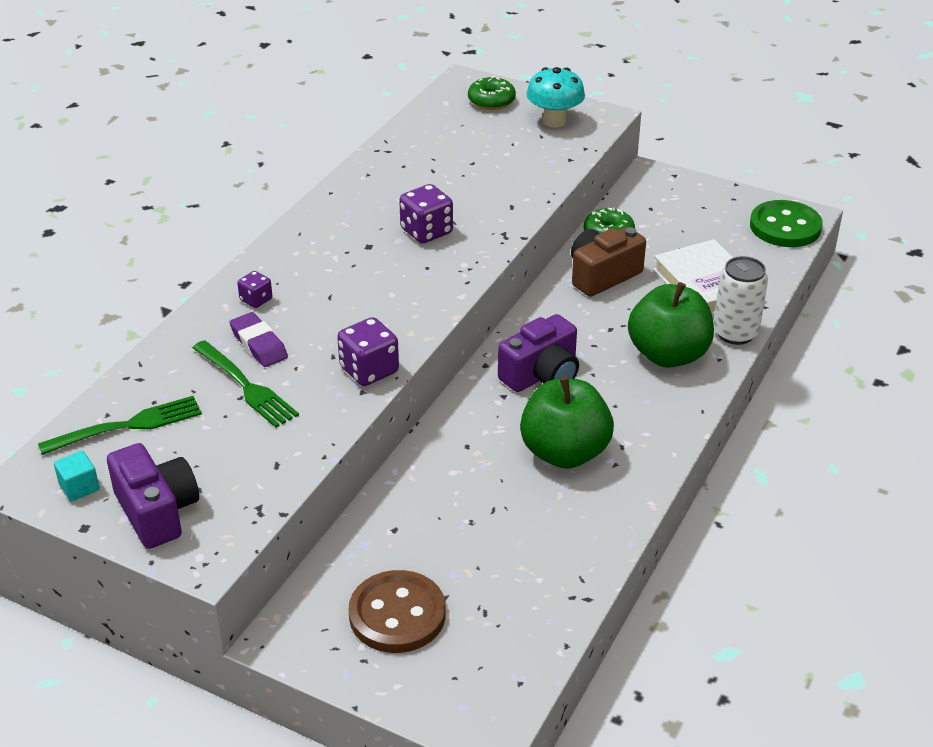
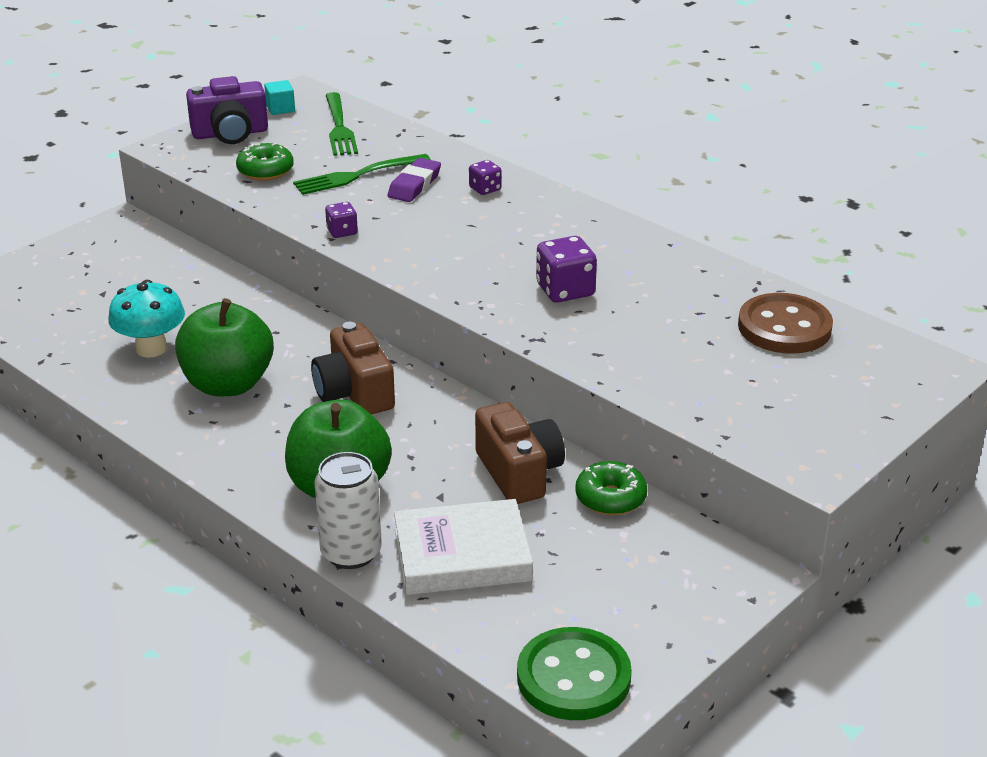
camera: 105 degrees right, 5 degrees down
(259, 344) = (414, 185): purple eraser -> purple eraser turned 45 degrees counterclockwise
(369, 370) = (342, 232): purple dice -> purple dice, size x0.58
(397, 614) = (102, 271): brown button -> brown button (784, 327)
(491, 101) = (875, 381): green donut -> green donut (265, 171)
(541, 375) = (354, 393): purple camera -> brown camera
(554, 121) = (808, 424): turquoise mushroom -> turquoise mushroom (151, 348)

